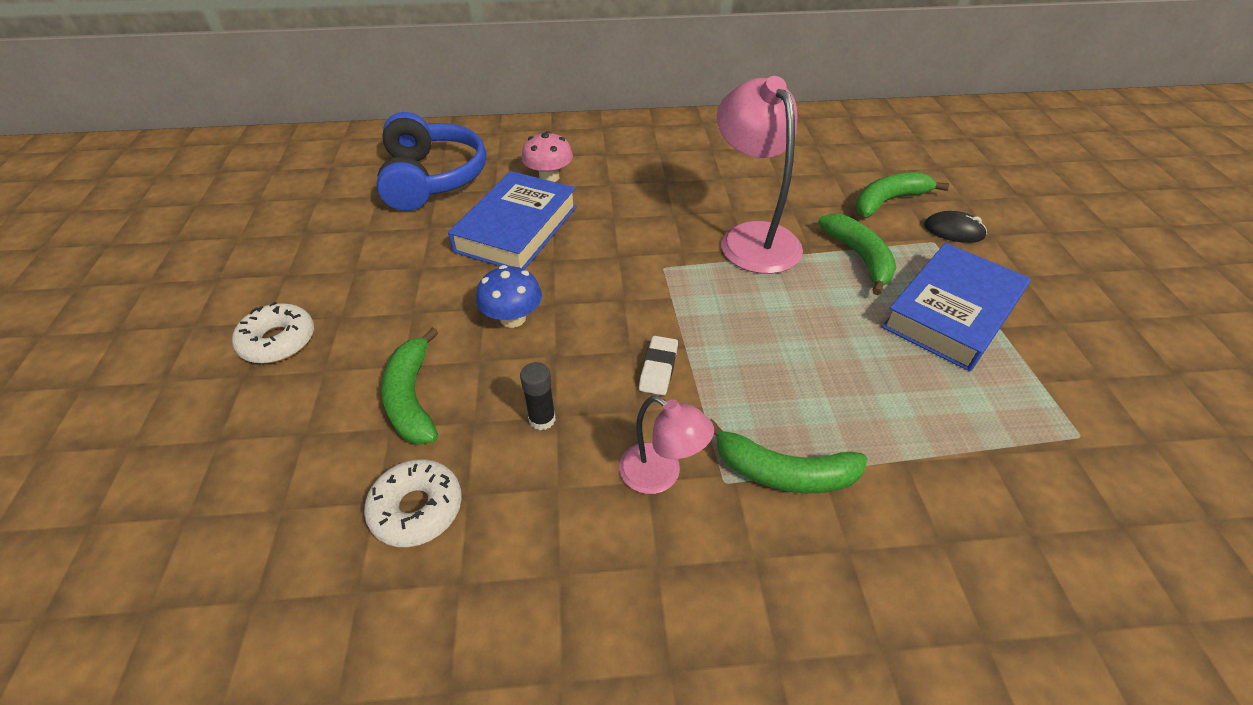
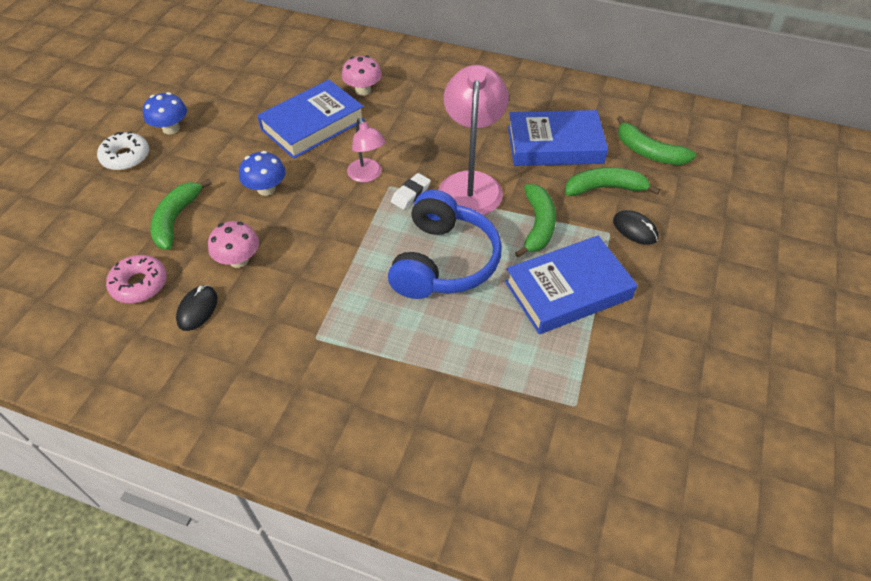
camera: 25 degrees right, 5 degrees up
(324, 286) = (171, 128): none -> blue mushroom
(417, 509) = (139, 284): white donut -> pink donut
(432, 178) = (283, 68): blue headphones -> blue headphones (443, 261)
(532, 510) = (197, 309): none -> black mouse
(542, 419) = (239, 260): black glue stick -> pink mushroom
(658, 369) = (330, 254): white eraser -> white eraser (410, 194)
(661, 475) = (281, 319): pink lamp -> pink lamp (367, 175)
(783, 472) = (354, 347): green banana -> green banana (648, 152)
(802, 175) = (555, 145): none -> blue book

